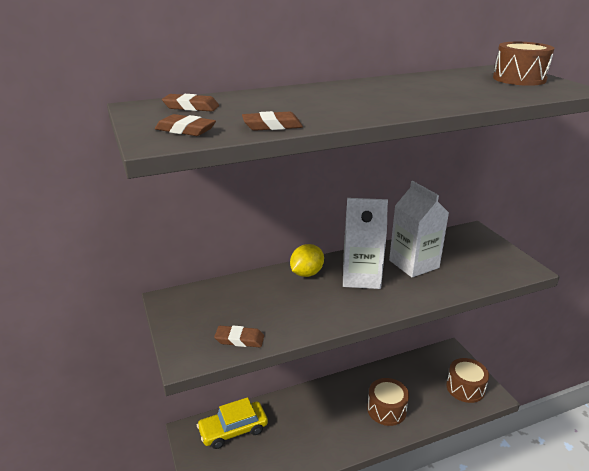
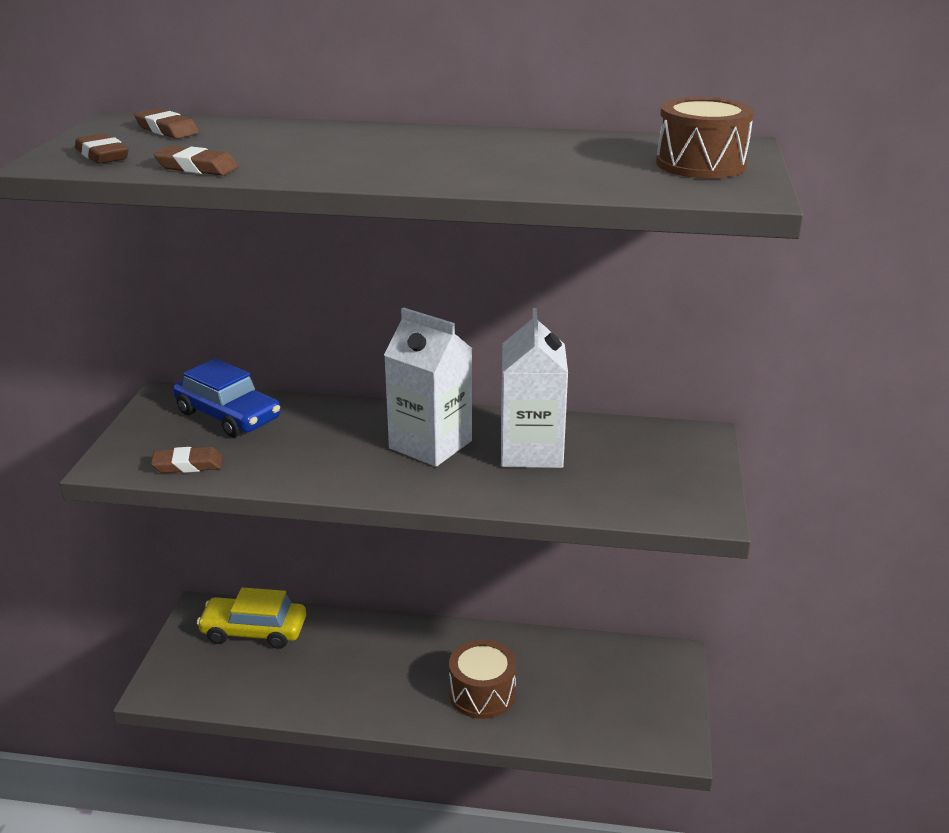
camera: 30 degrees right, 0 degrees up
(225, 298) = (228, 415): none -> blue car
(239, 339) = (188, 465): brown eraser -> brown eraser turned 45 degrees counterclockwise
(306, 273) = (364, 417): yellow lemon -> none
(465, 388) = (640, 717): brown drum -> none

